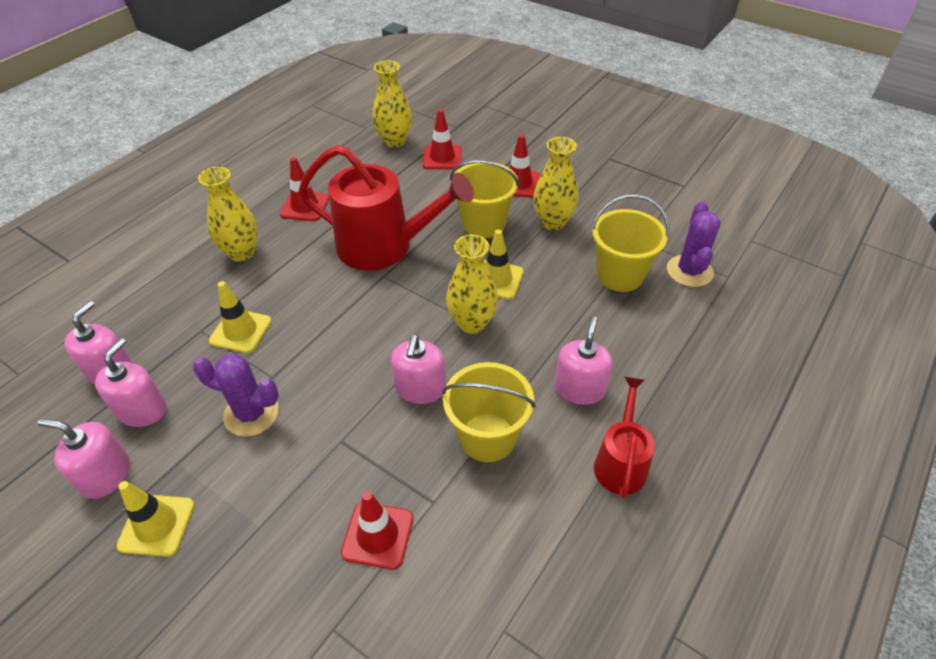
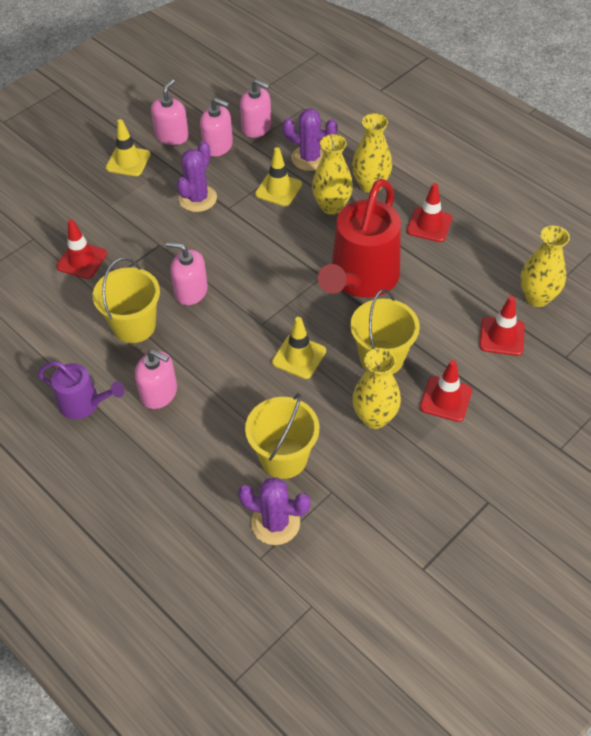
camera: 100 degrees right, 5 degrees up
(186, 309) = (309, 158): none -> purple cactus
(472, 323) = (250, 331): yellow vase -> yellow vase (331, 206)
(620, 462) = (84, 404): red watering can -> purple watering can

